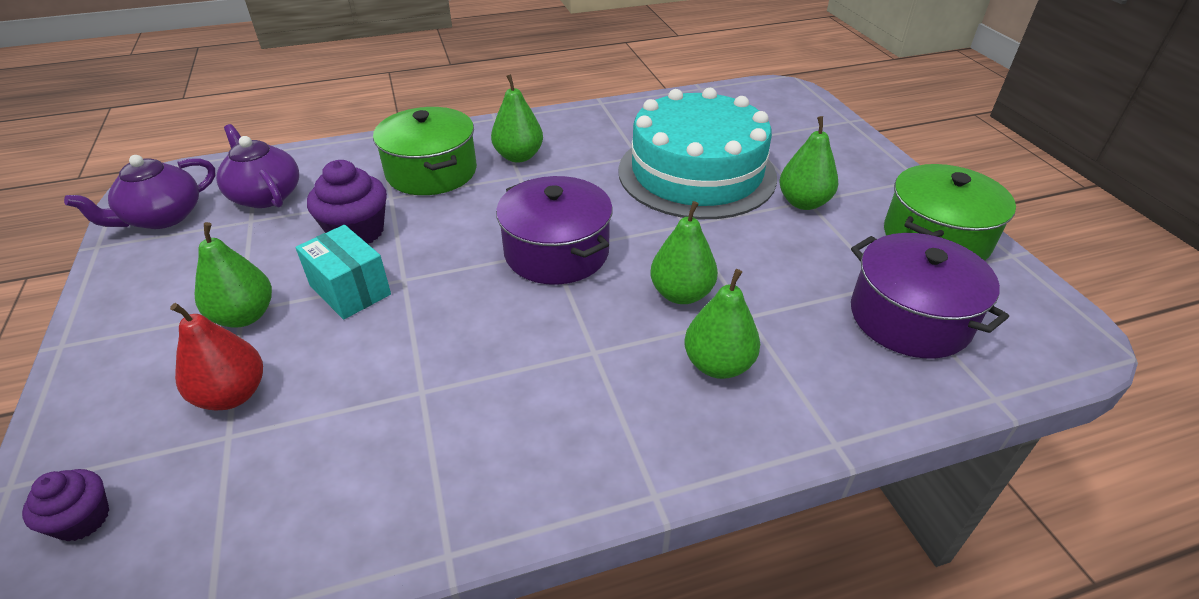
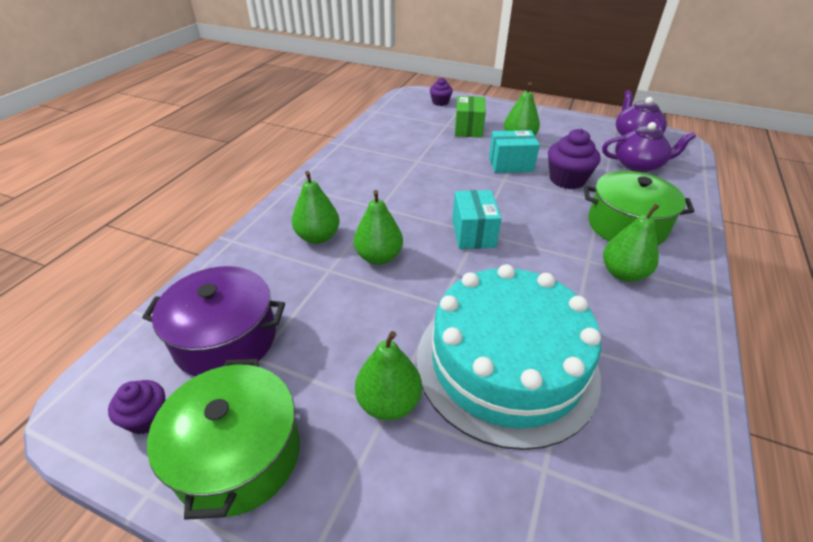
camera: 130 degrees right, 0 degrees up
(232, 394) = (468, 129): red pear -> green box
(556, 252) = (473, 233): purple pot -> turquoise box
(1008, 299) = (147, 418): none -> purple cupcake

